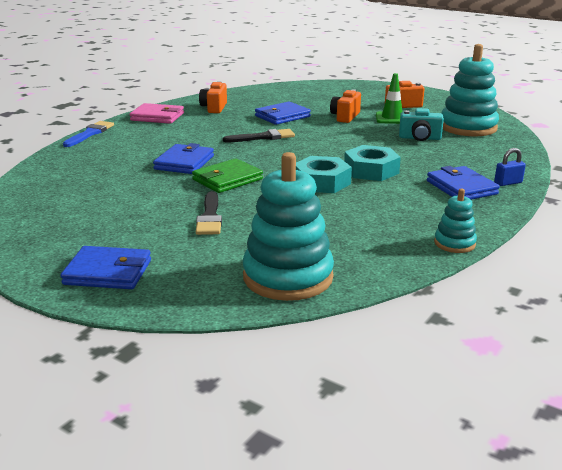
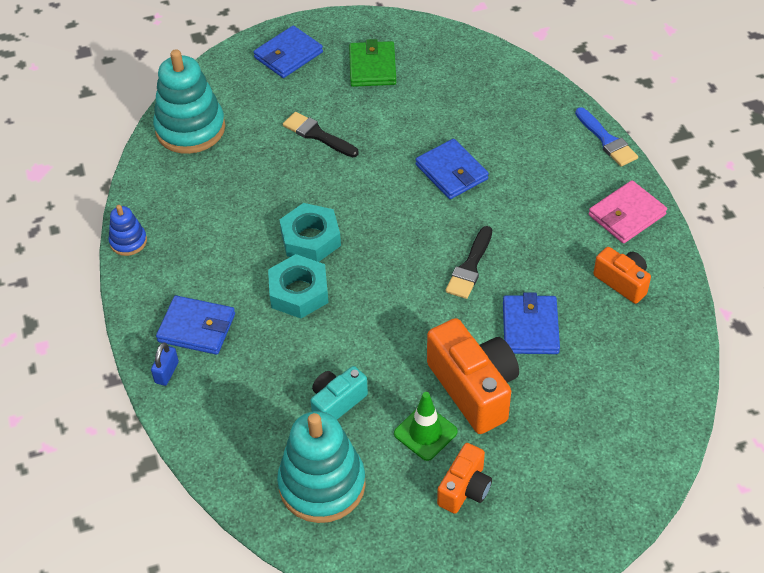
camera: 130 degrees right, 25 degrees up
(227, 179) = (381, 181): green wallet -> green wallet (372, 67)
(345, 117) = (474, 388): orange camera -> orange camera, size x1.74
(454, 243) = (128, 241): turquoise stacking toy -> blue stacking toy

